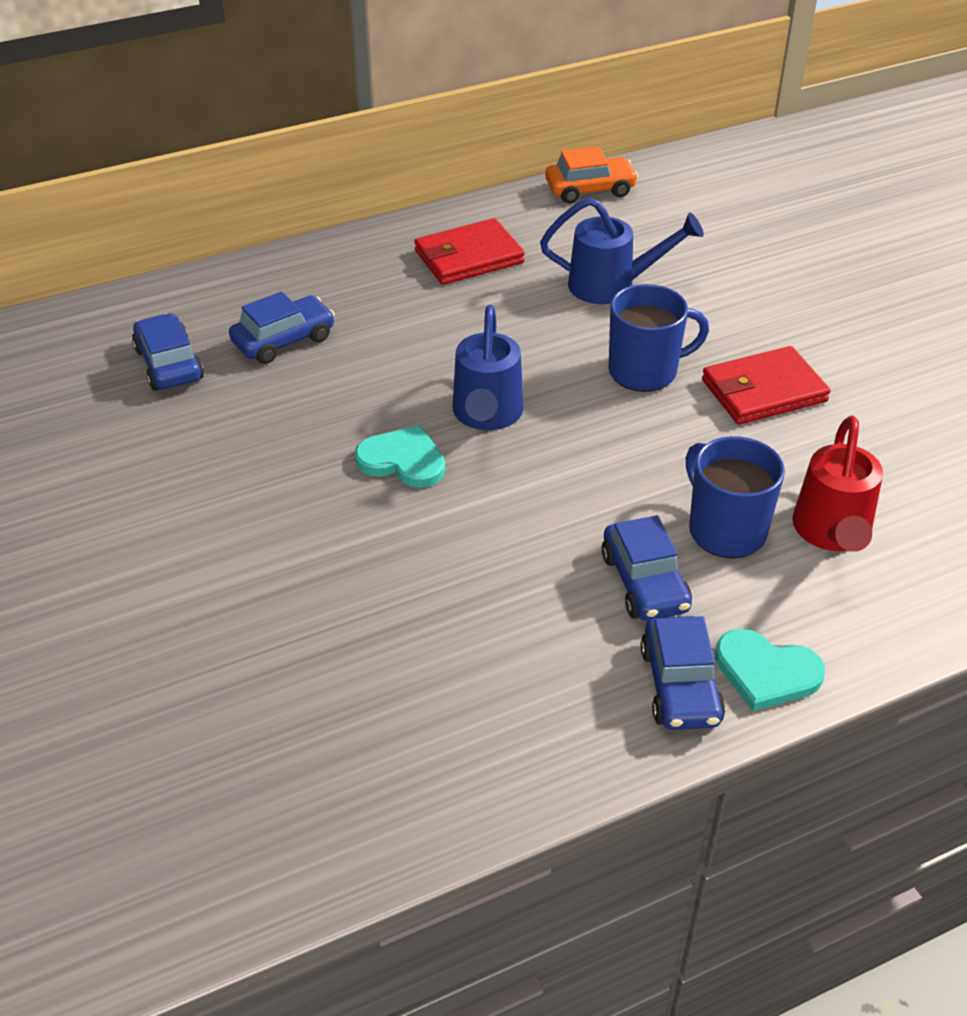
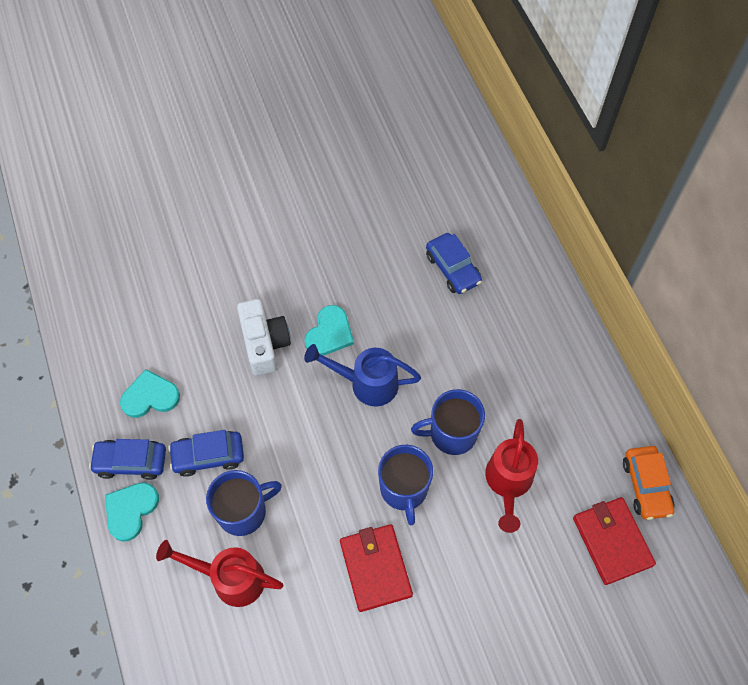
camera: 95 degrees right, 20 degrees up
(169, 364) = (432, 208): blue car -> none
(427, 535) = (264, 343): none -> white camera
(468, 257) = (547, 386): red wallet -> red wallet (612, 541)
(549, 677) = (150, 396): none -> turquoise heart
(553, 333) = (451, 433): none -> blue mug
(612, 286) = (508, 482): blue watering can -> red watering can

